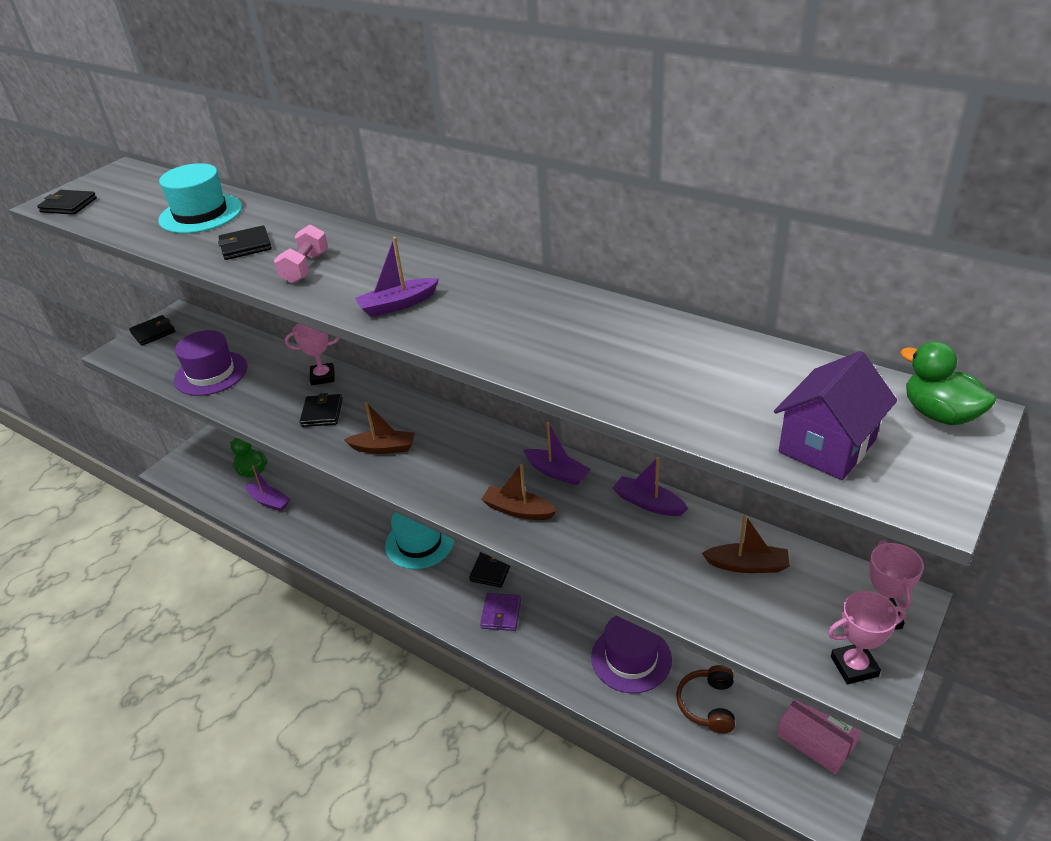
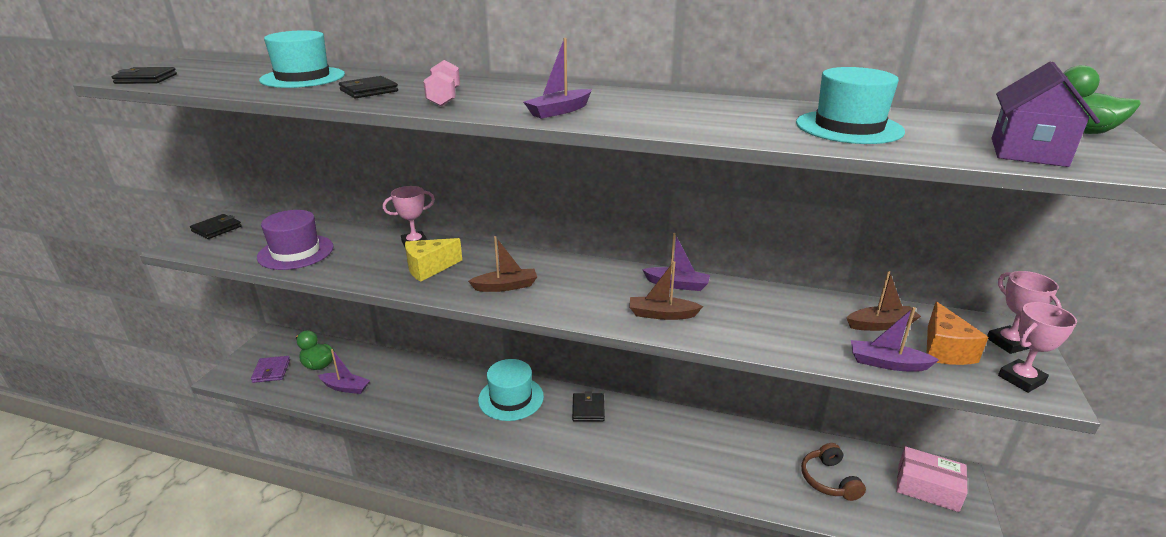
camera: 20 degrees left, 10 degrees down
(322, 413) = (429, 268): black wallet -> yellow cheese
(501, 614) = (614, 442): purple wallet -> purple wallet (271, 371)
(631, 658) = (746, 456): purple hat -> none
(648, 503) = (769, 295): purple boat -> purple boat (887, 363)
(671, 371) = (848, 127): none -> turquoise hat
(795, 612) = (944, 350): none -> orange cheese

